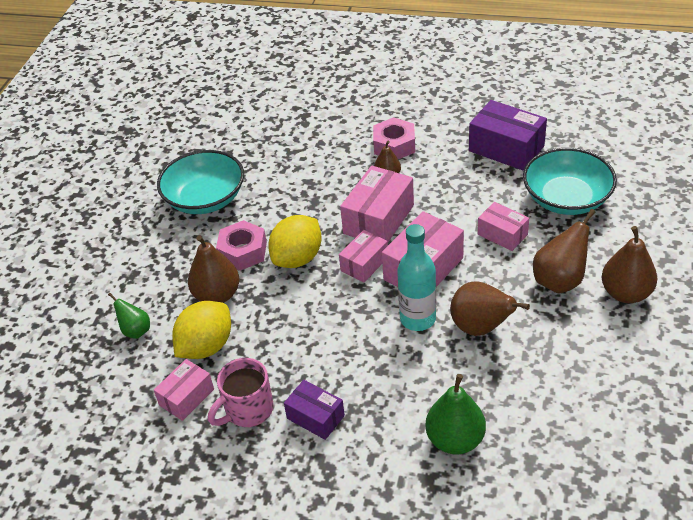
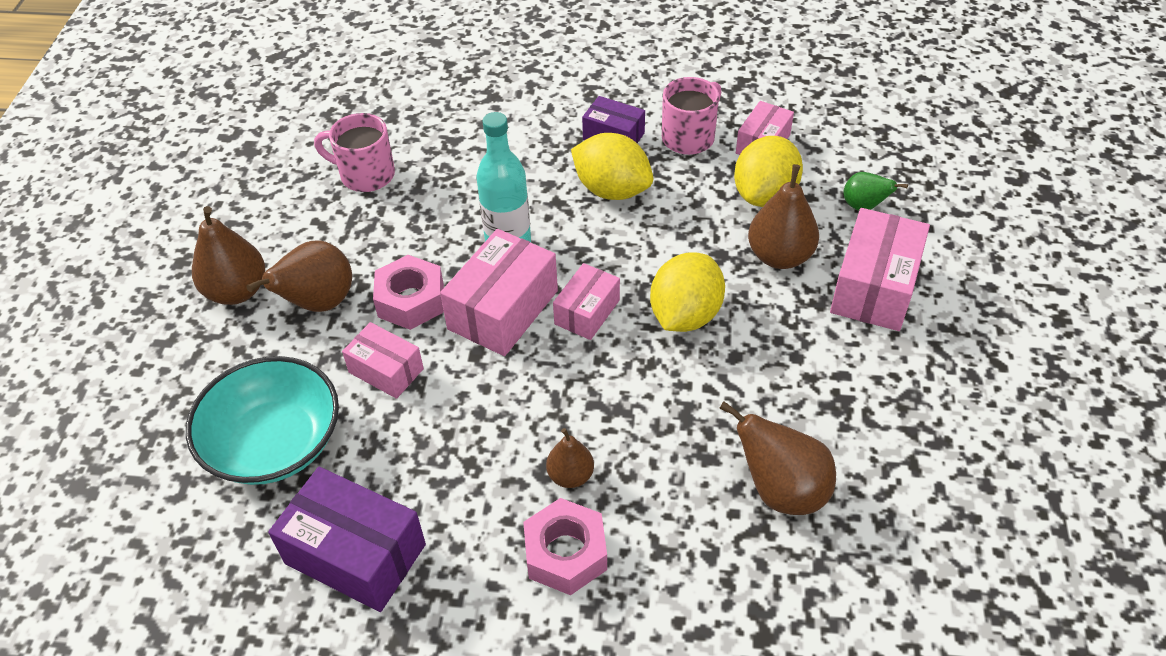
camera: 170 degrees right, 5 degrees up
(205, 199) = (873, 412): turquoise bowl -> none
(243, 251) = (770, 321): pink nut -> pink nut (411, 300)
(328, 360) = (612, 190): none -> yellow lemon
(378, 219) = (576, 387): pink box -> pink box (874, 287)
(455, 439) = (465, 128): green pear -> none
(481, 328) = (429, 237): brown pear -> brown pear (781, 490)
(545, 392) = (365, 175): none -> pink mug

